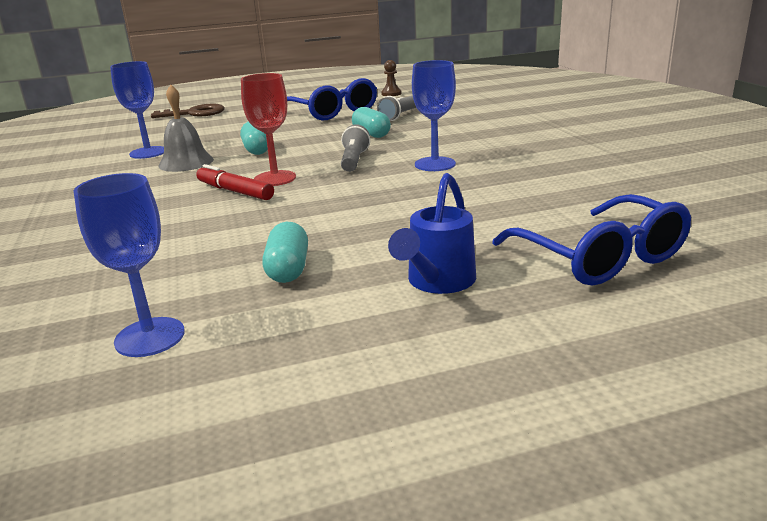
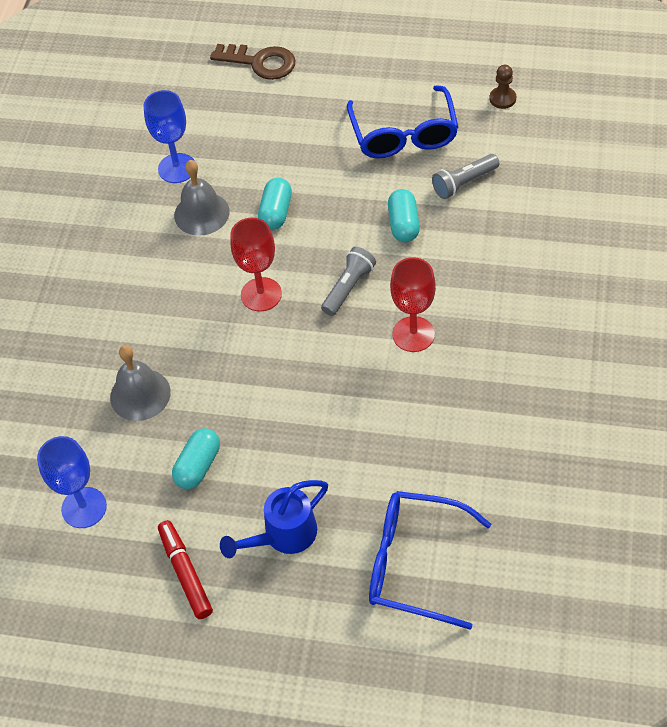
camera: 30 degrees right, 30 degrees up
(181, 248) = (140, 394): none -> grey bell
(235, 191) = (217, 306): red marker -> red marker (185, 573)
(435, 164) = (413, 334): blue goblet -> red goblet
(601, 258) = (414, 563): blue glasses -> blue glasses turned 105 degrees clockwise

